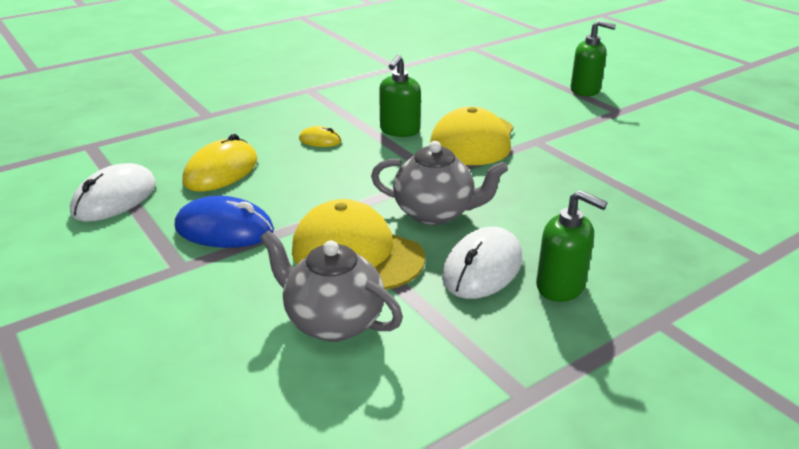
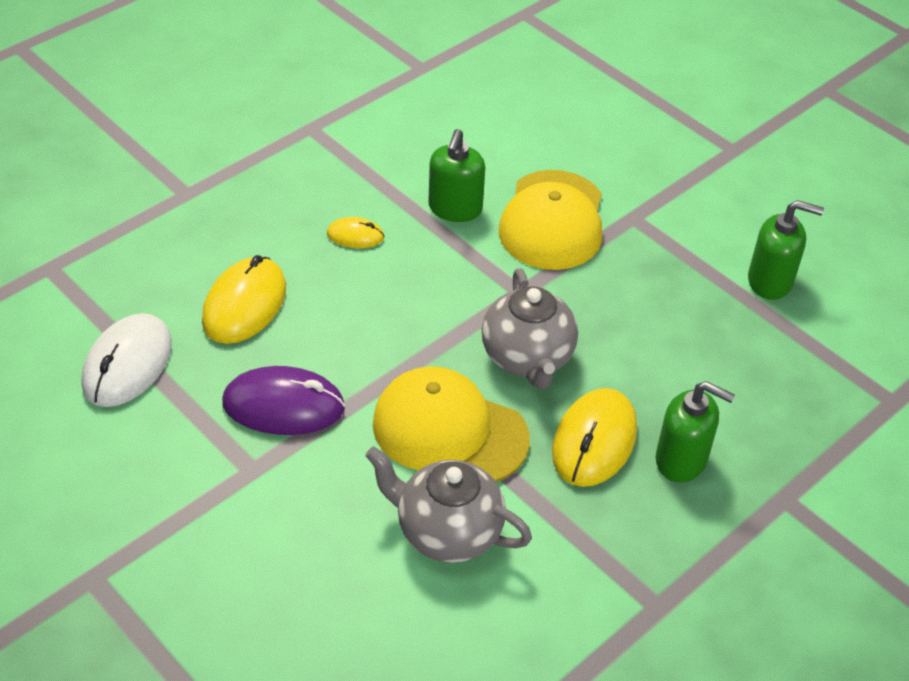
camera: 10 degrees left, 15 degrees up
(224, 229) = (283, 405): blue mouse -> purple mouse
(435, 213) = (527, 358): grey teapot -> grey teapot turned 75 degrees clockwise
(482, 268) = (594, 441): white mouse -> yellow mouse
(585, 90) = (688, 107): green soap dispenser -> green soap dispenser (770, 281)

